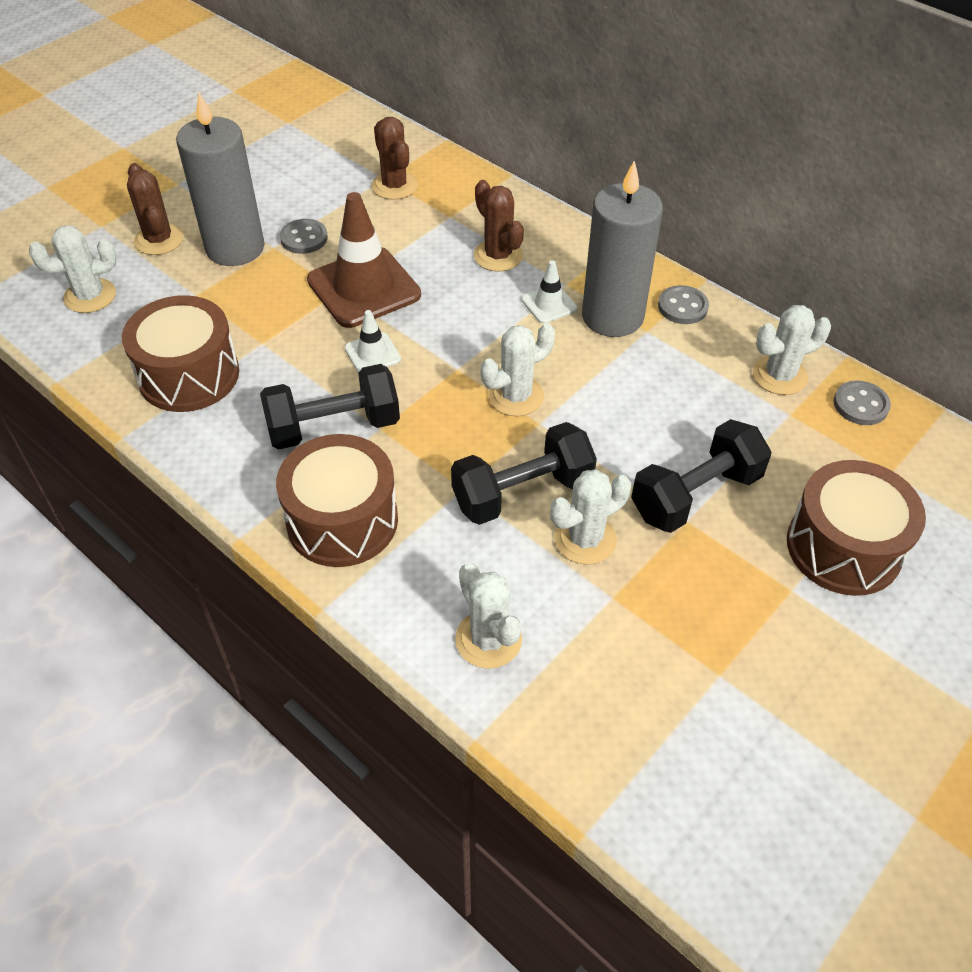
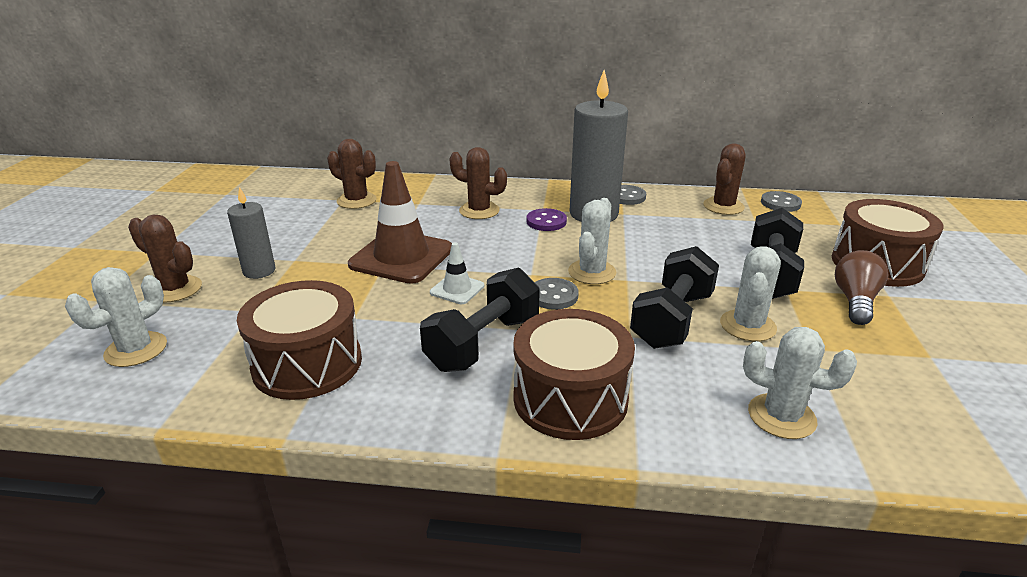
camera: 35 degrees left, 20 degrees down
(235, 248) = (259, 271): grey candle -> grey candle, size x0.55
(304, 238) = (316, 247): grey button -> grey button (553, 296)
(549, 304) = (546, 221): white traffic cone -> purple button
(740, 575) = (855, 301): none -> brown light bulb
(779, 375) = (723, 206): white cactus -> brown cactus

